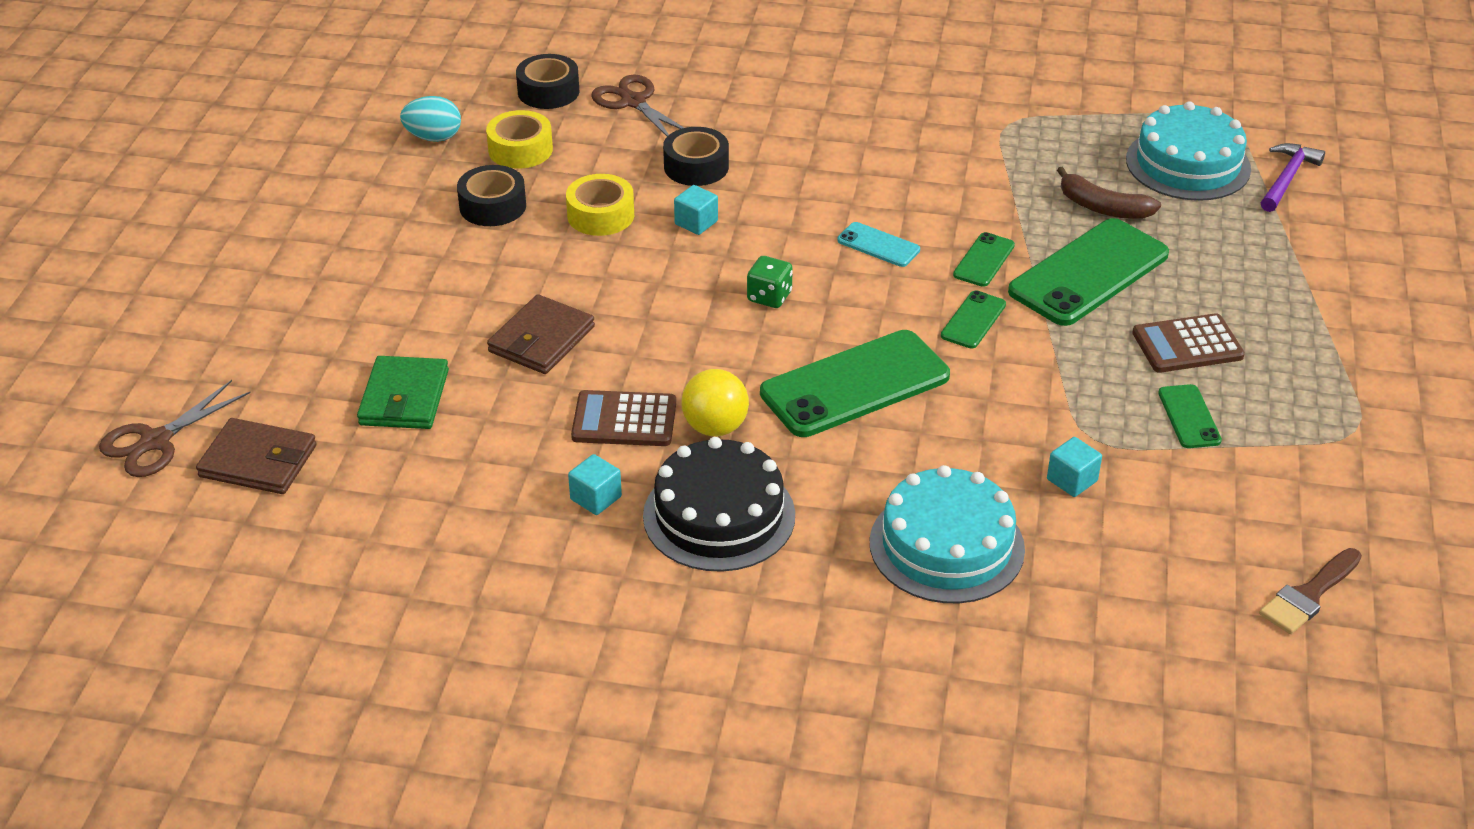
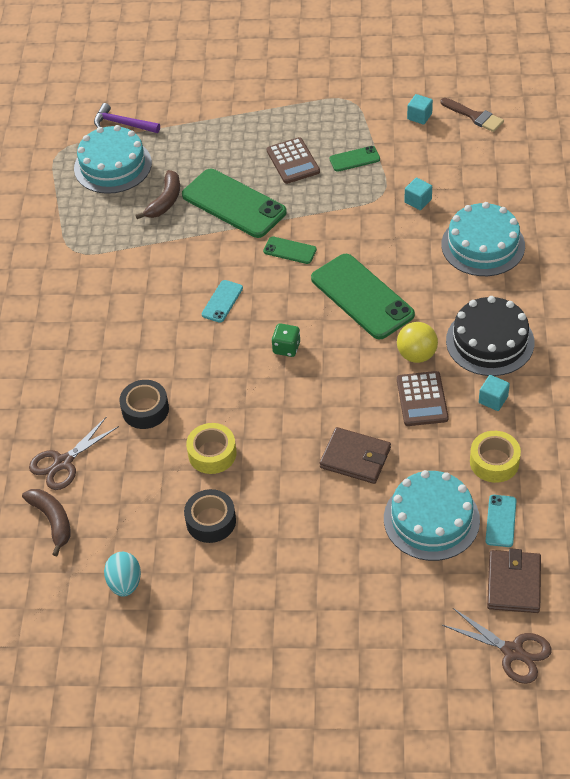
camera: 95 degrees left, 10 degrees up
(368, 466) = (501, 521): none -> turquoise phone
(404, 397) = (431, 519): green wallet -> turquoise cake
(520, 150) = (135, 521): yellow tape -> yellow tape (494, 462)
(548, 91) = (52, 521): black tape -> brown banana
(696, 223) = (212, 398): turquoise cube -> turquoise cube (419, 116)
(984, 260) = (229, 250): green phone -> none

